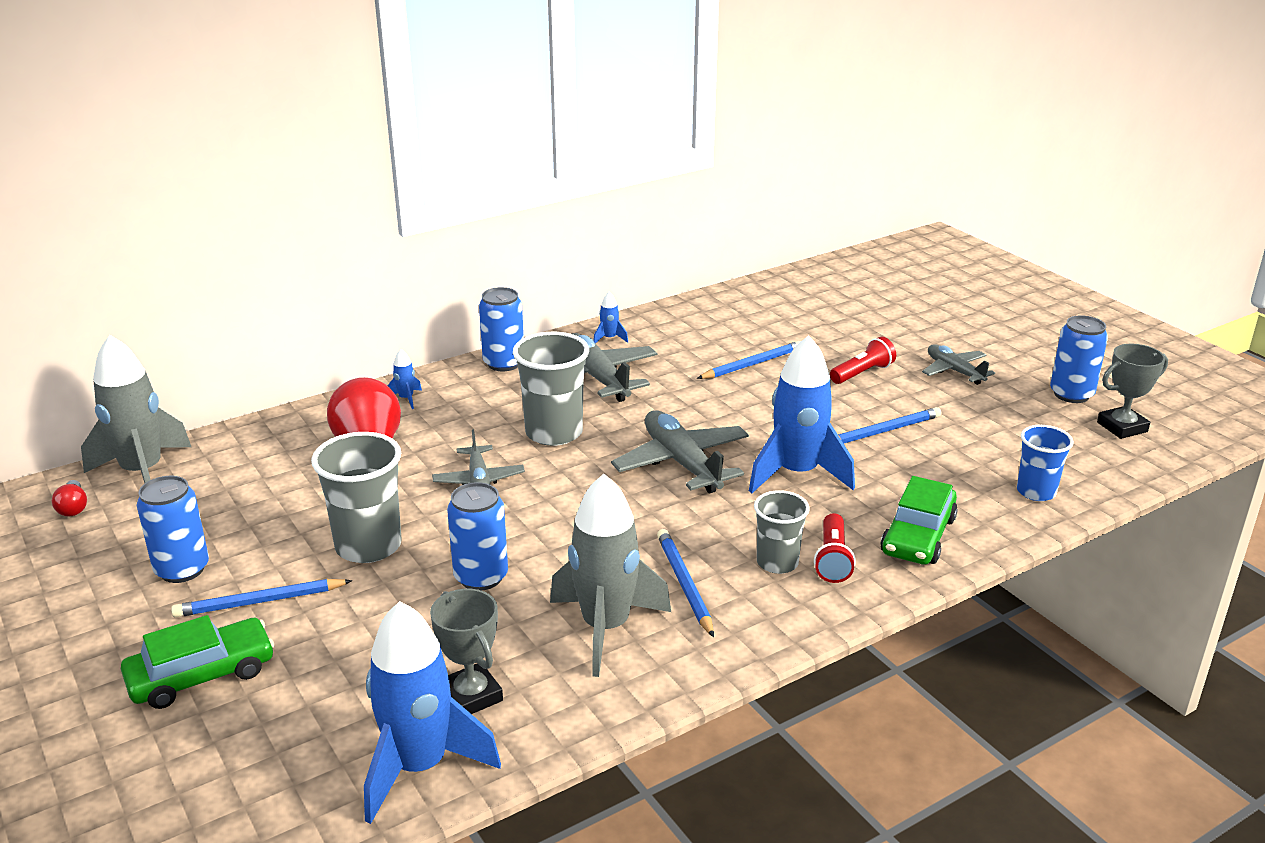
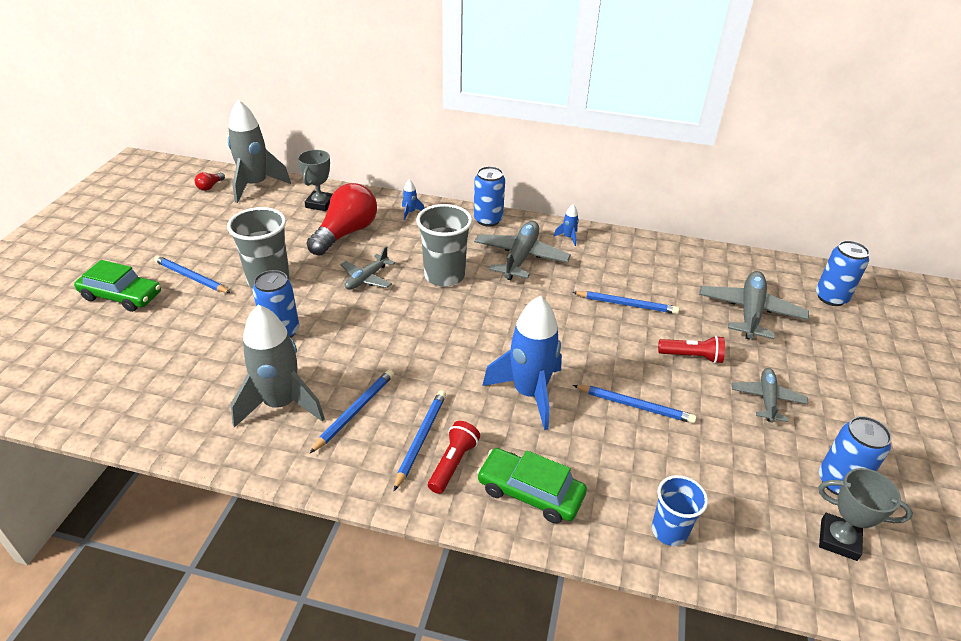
camera: 45 degrees right, 10 degrees up
(182, 569) = (194, 241): blue can -> blue can (831, 297)
(419, 767) = (105, 406): blue rocket -> none
(471, 696) = (177, 389): grey trophy -> grey trophy (320, 204)
(682, 463) = (477, 339): grey plane -> grey plane (750, 312)
(777, 562) = (421, 439): grey cup -> blue pencil
(832, 559) = (453, 463): red flashlight -> red flashlight turned 150 degrees clockwise
(918, 536) = (530, 492): green car -> green car turned 45 degrees clockwise

